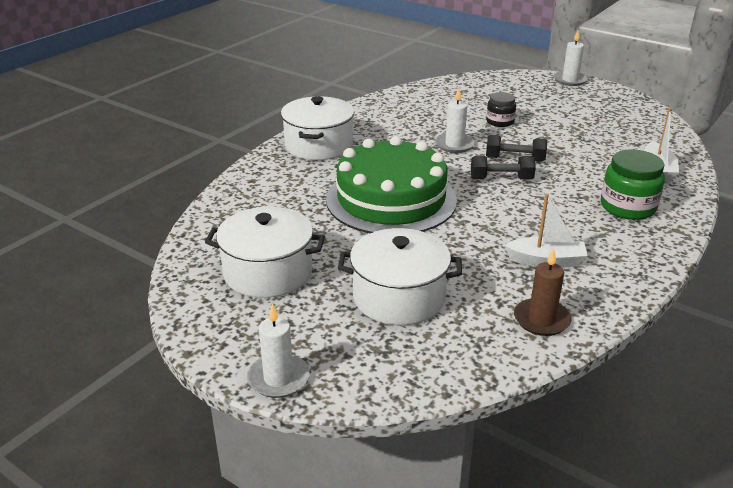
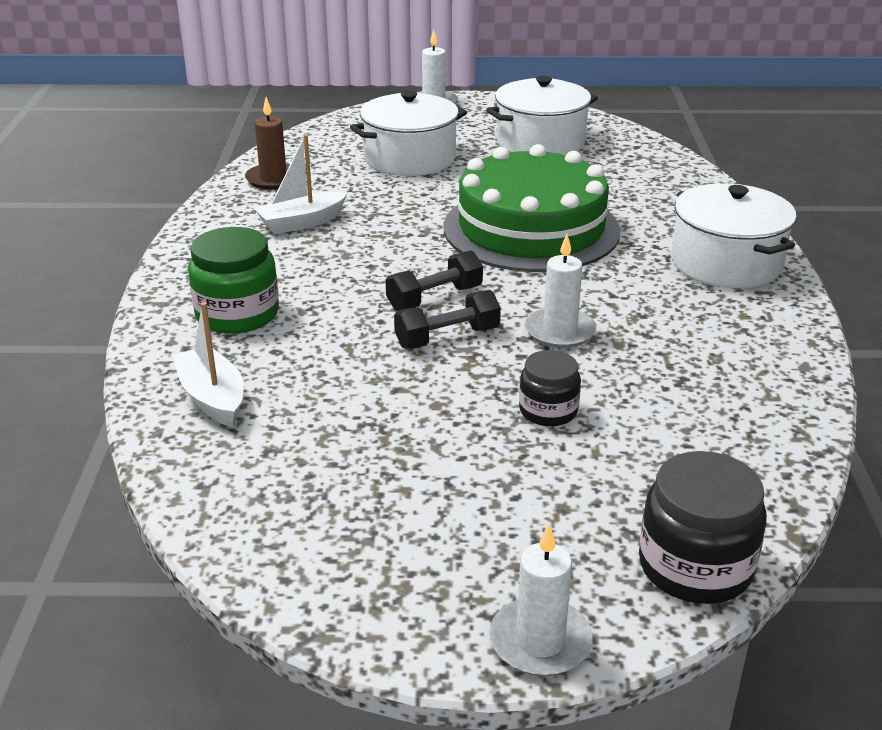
camera: 145 degrees right, 0 degrees up
(502, 78) = (695, 566): none -> black jar

